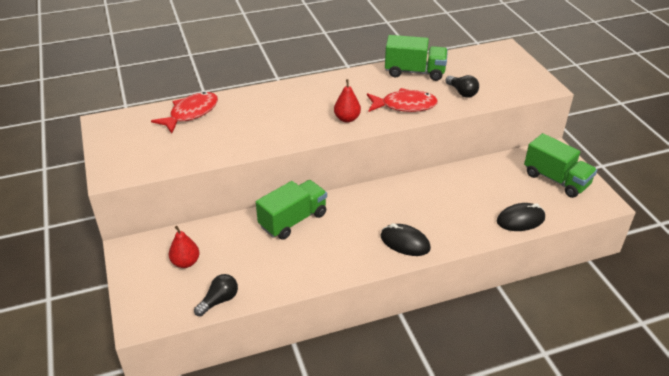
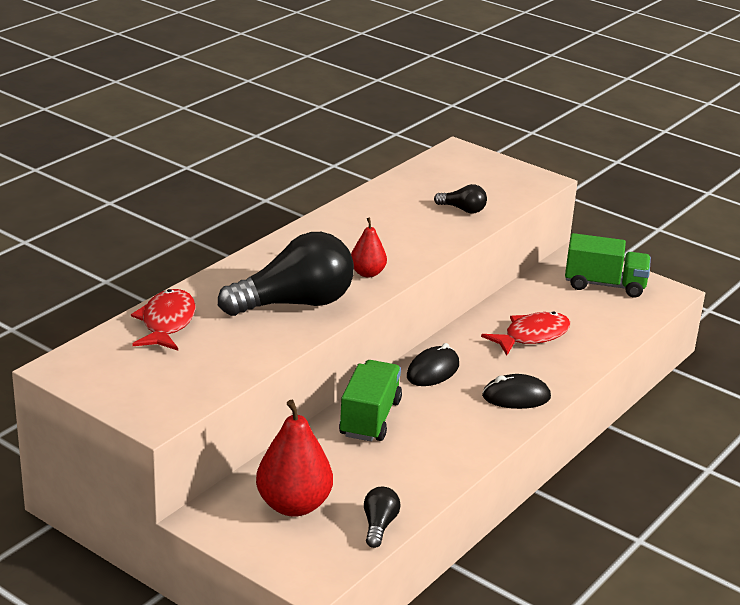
camera: 35 degrees left, 10 degrees down
(185, 262) = (293, 505): red pear -> red pear, size x1.80
(278, 125) = (295, 303): none -> black light bulb
(405, 105) = (416, 241): red fish -> red fish (532, 336)
(414, 72) = (386, 201): green truck -> none
(520, 220) = (608, 335): black mouse -> black mouse (433, 371)

